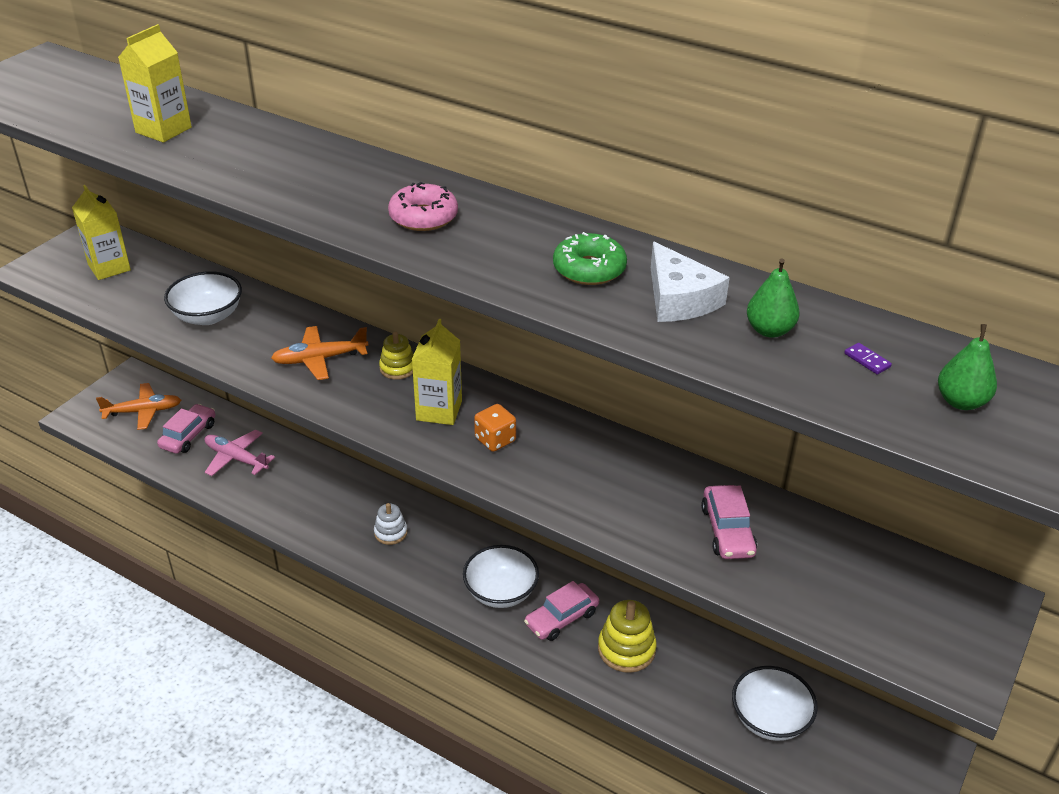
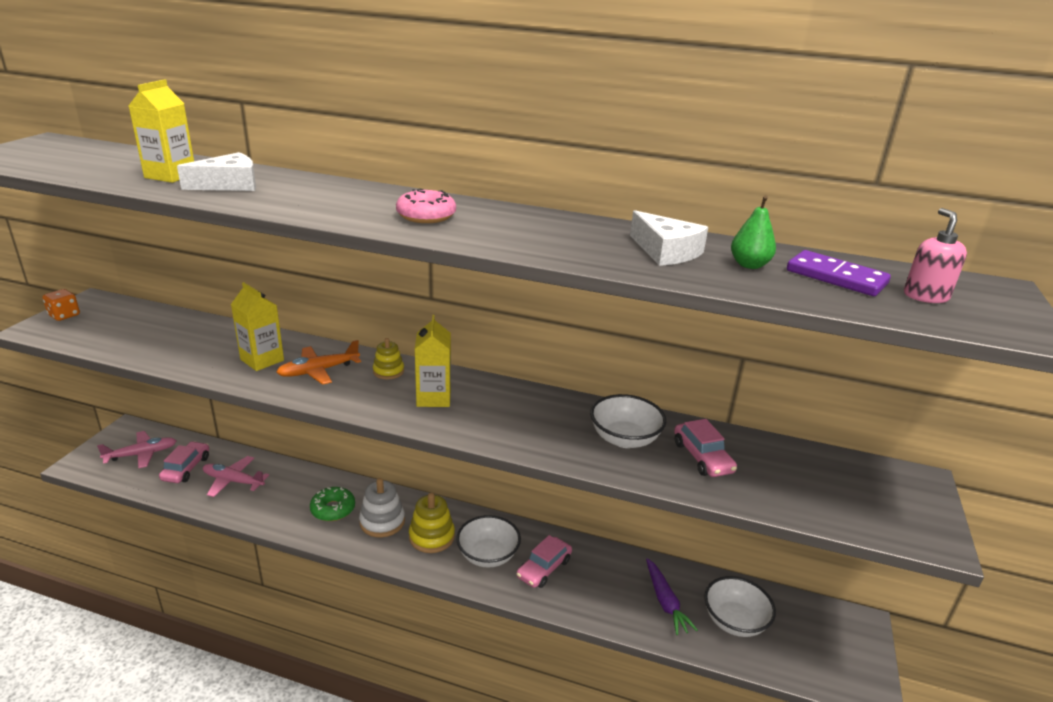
camera: 15 degrees left, 10 degrees down
(109, 267) = (110, 322): yellow carton -> yellow carton (262, 360)
(143, 411) = (141, 454): orange plane -> pink plane
(208, 316) = (209, 349): white bowl -> white bowl (624, 439)
(222, 149) = (229, 184): none -> white cheese
(390, 532) = (382, 522): white stacking toy -> white stacking toy, size x1.58
(495, 440) = (488, 414): orange dice -> orange dice (64, 315)
(589, 269) = (582, 238): green donut -> green donut (333, 509)
(626, 649) = (604, 584): yellow stacking toy -> yellow stacking toy (431, 537)
(693, 682) = (665, 602): none -> purple carrot
(867, 360) = (836, 277): purple domino -> purple domino, size x2.49
(961, 402) = (925, 296): green pear -> pink soap dispenser

